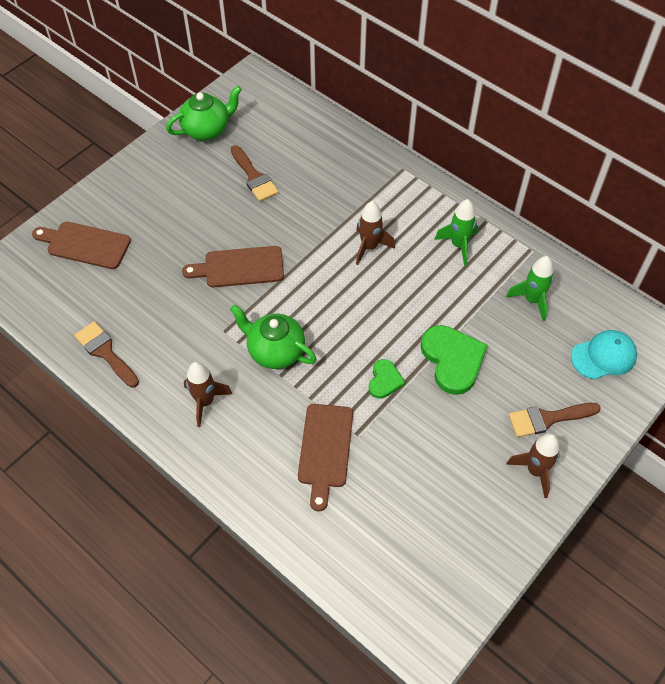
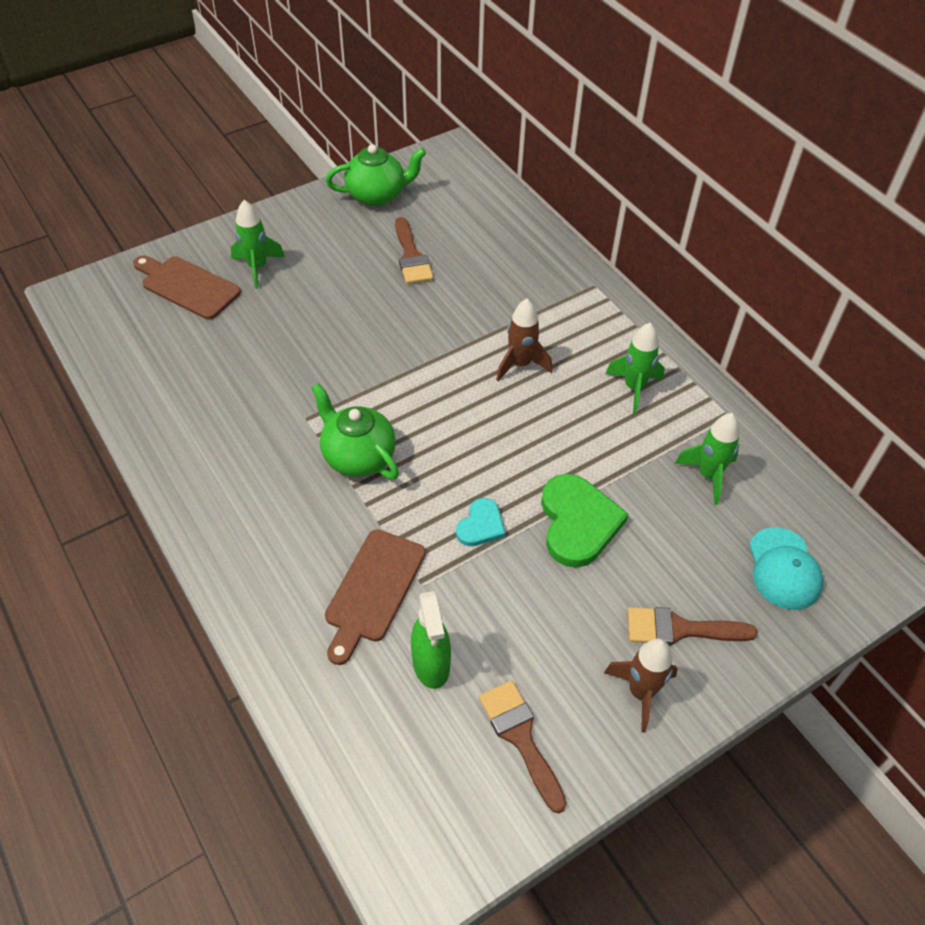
camera: 15 degrees right, 5 degrees down
(105, 352) = (158, 408): brown brush -> brown brush (520, 737)
(135, 215) = (257, 267): none -> green rocket
(205, 402) = (250, 494): brown rocket -> none
(239, 267) = (354, 351): brown cutting board -> none
(384, 380) = (481, 525): green heart -> turquoise heart
(386, 492) = (431, 664): none -> green spray bottle
(604, 356) = (784, 569): turquoise cap -> turquoise cap turned 90 degrees clockwise

